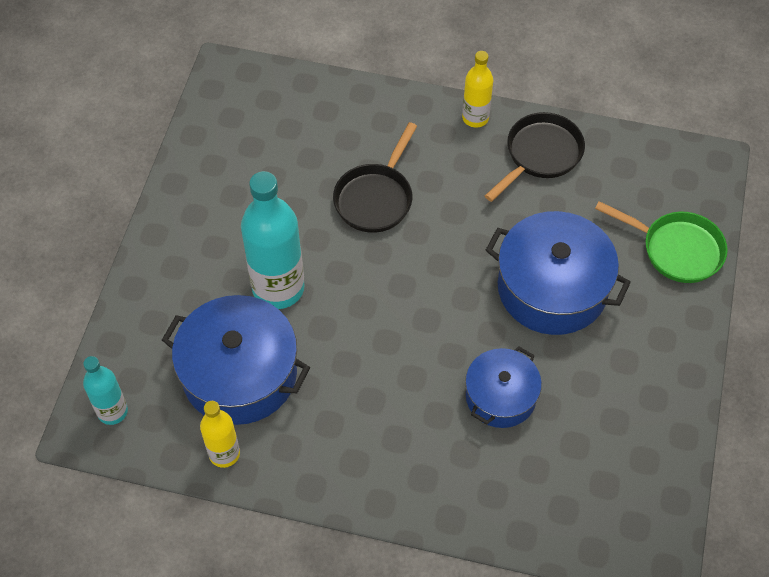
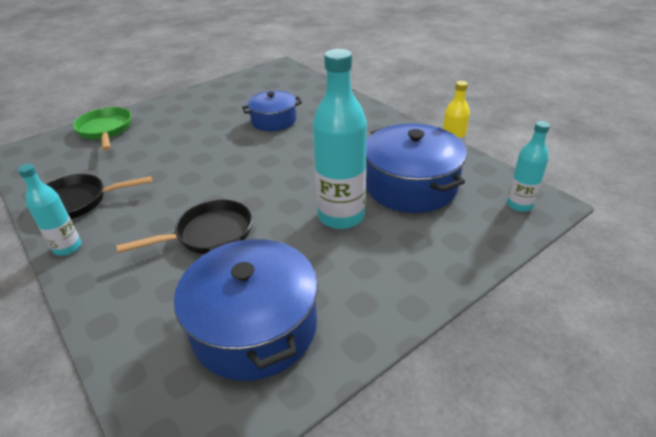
camera: 140 degrees left, 20 degrees down
(475, 118) = (67, 247): yellow bottle -> turquoise bottle
(552, 288) = (185, 143): blue pot -> blue pot (254, 327)

